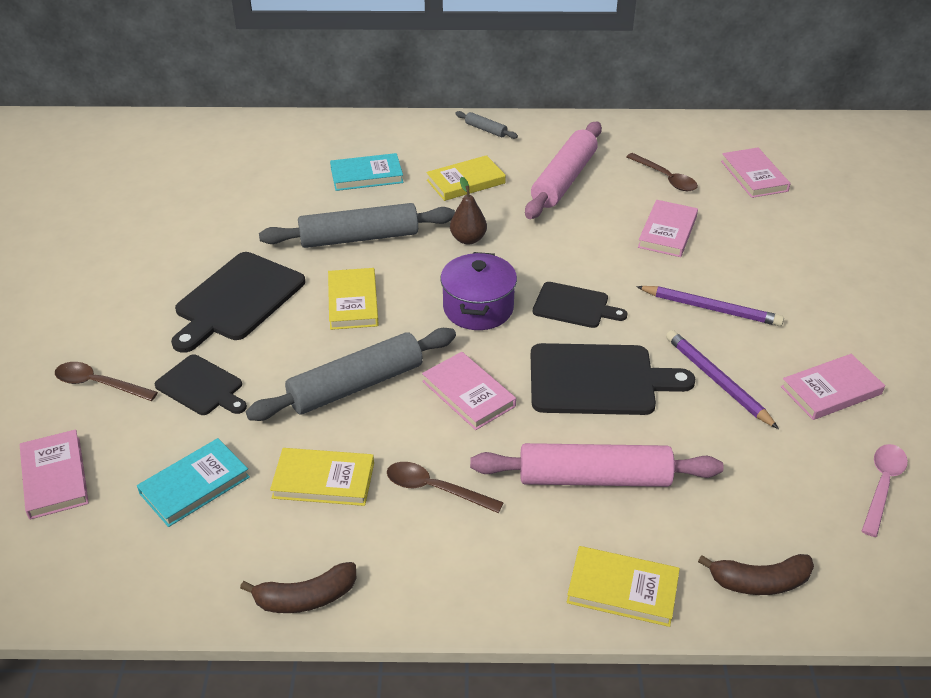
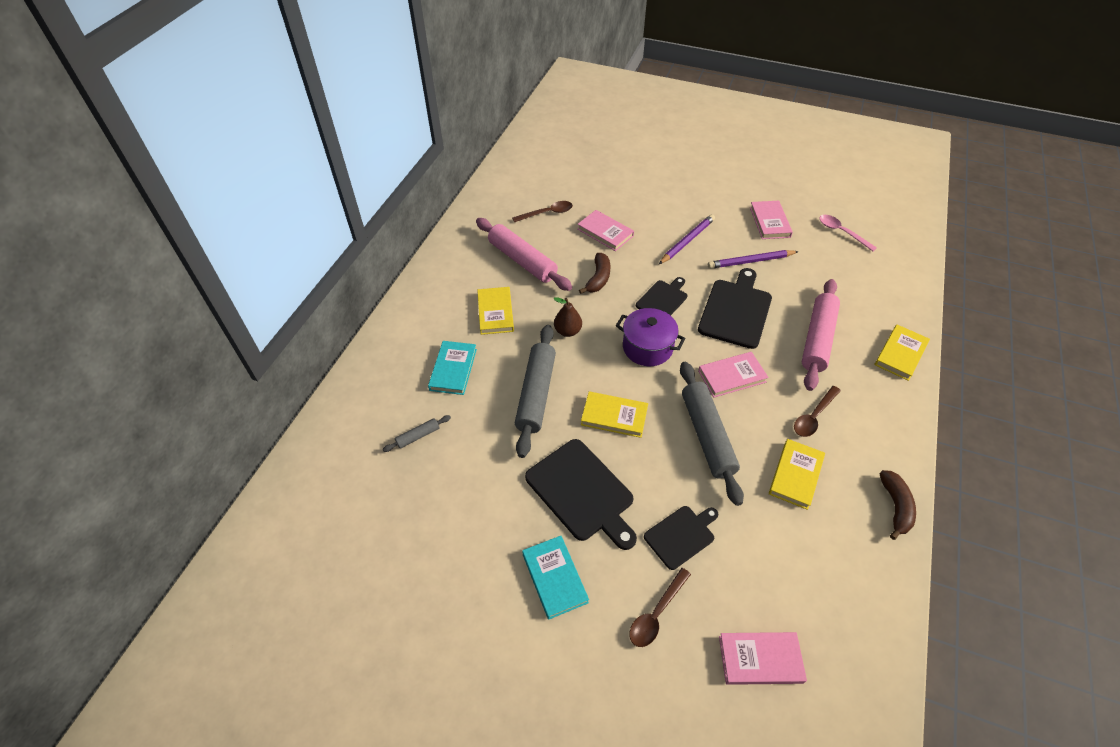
camera: 70 degrees left, 10 degrees up
(195, 485) = (786, 557): turquoise book -> turquoise book (554, 578)
(485, 130) = (432, 282): grey rolling pin -> grey rolling pin (418, 436)
(754, 176) = (566, 176): pink book -> none
(759, 582) = (900, 300): brown banana -> brown banana (598, 278)

